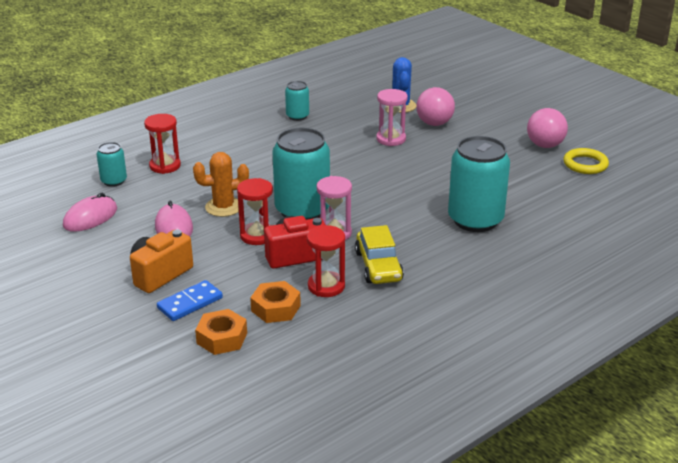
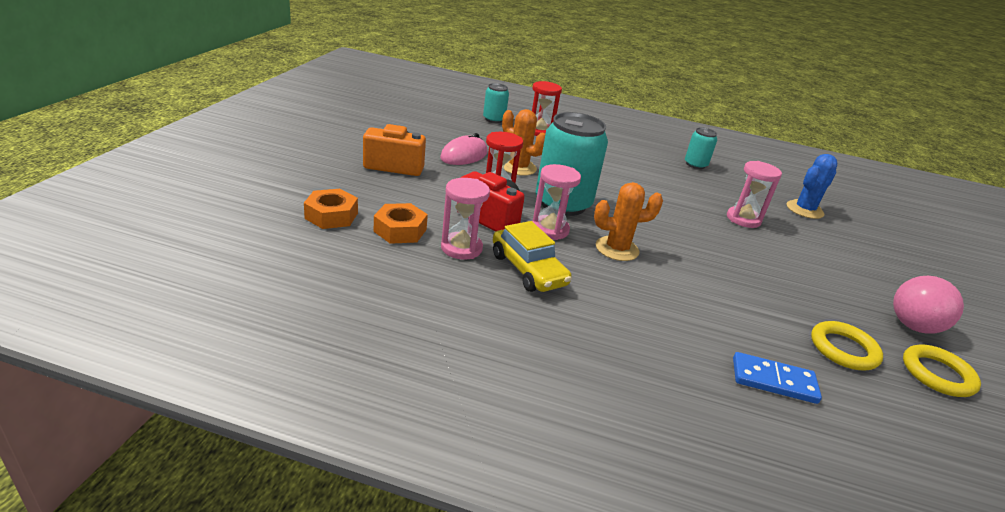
camera: 50 degrees right, 0 degrees up
(90, 217) = (438, 123): pink mouse -> none
(190, 303) = (368, 188): blue domino -> blue domino (773, 381)
(326, 286) = (461, 248): red hourglass -> pink hourglass
(378, 266) = (528, 270): yellow car -> yellow car turned 75 degrees counterclockwise
(383, 214) = (617, 249): none -> orange cactus
(434, 123) = (812, 237): pink ball -> none
(475, 220) = (691, 313): turquoise can -> none
(546, 183) = (843, 349): none -> yellow ring

